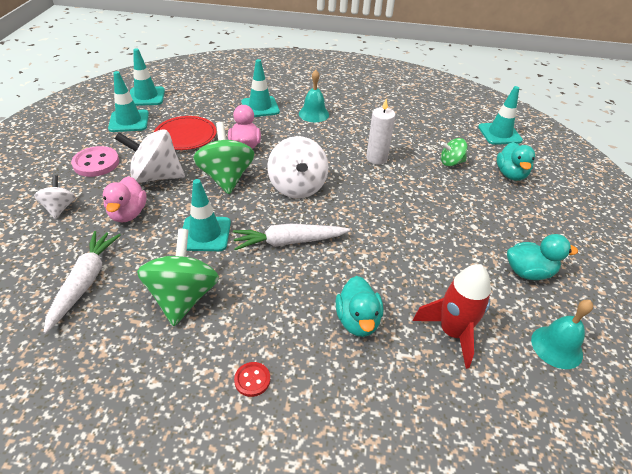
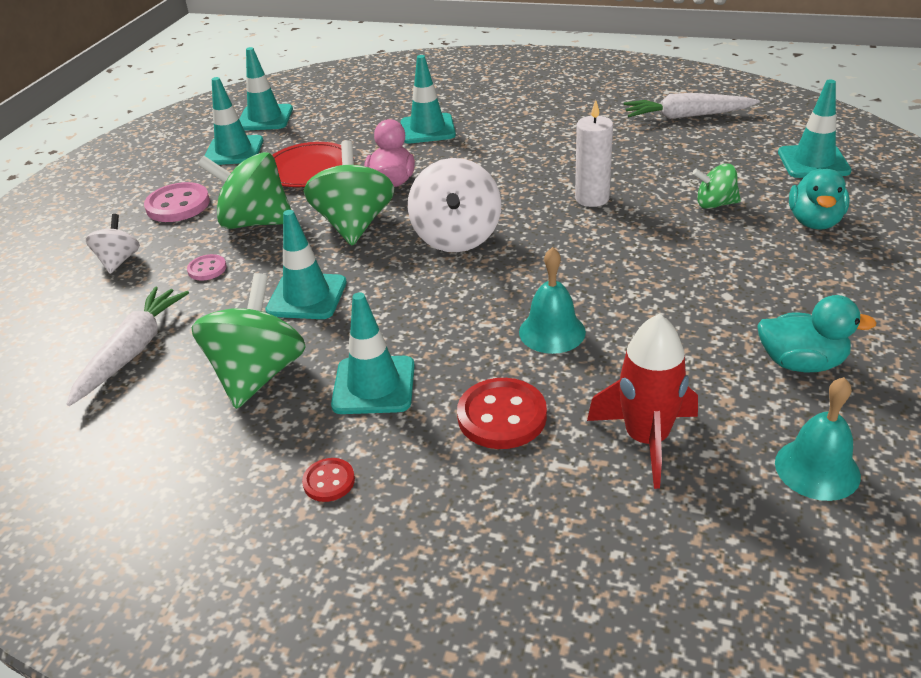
camera: 15 degrees right, 5 degrees down
(128, 214) = (207, 269): pink duck -> pink button
(156, 176) = (255, 222): white spinning top -> green spinning top
(267, 301) = (374, 385): none -> turquoise traffic cone
(289, 242) = (425, 310): white carrot -> white carrot (686, 116)
(314, 114) = (508, 137): turquoise bell -> turquoise bell (552, 332)
(357, 320) = (502, 416): turquoise duck -> red button

